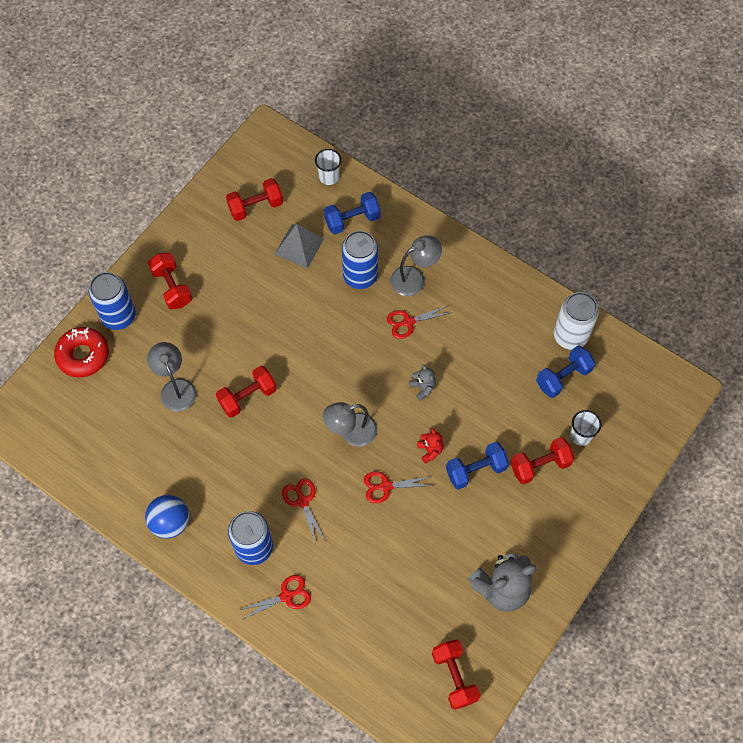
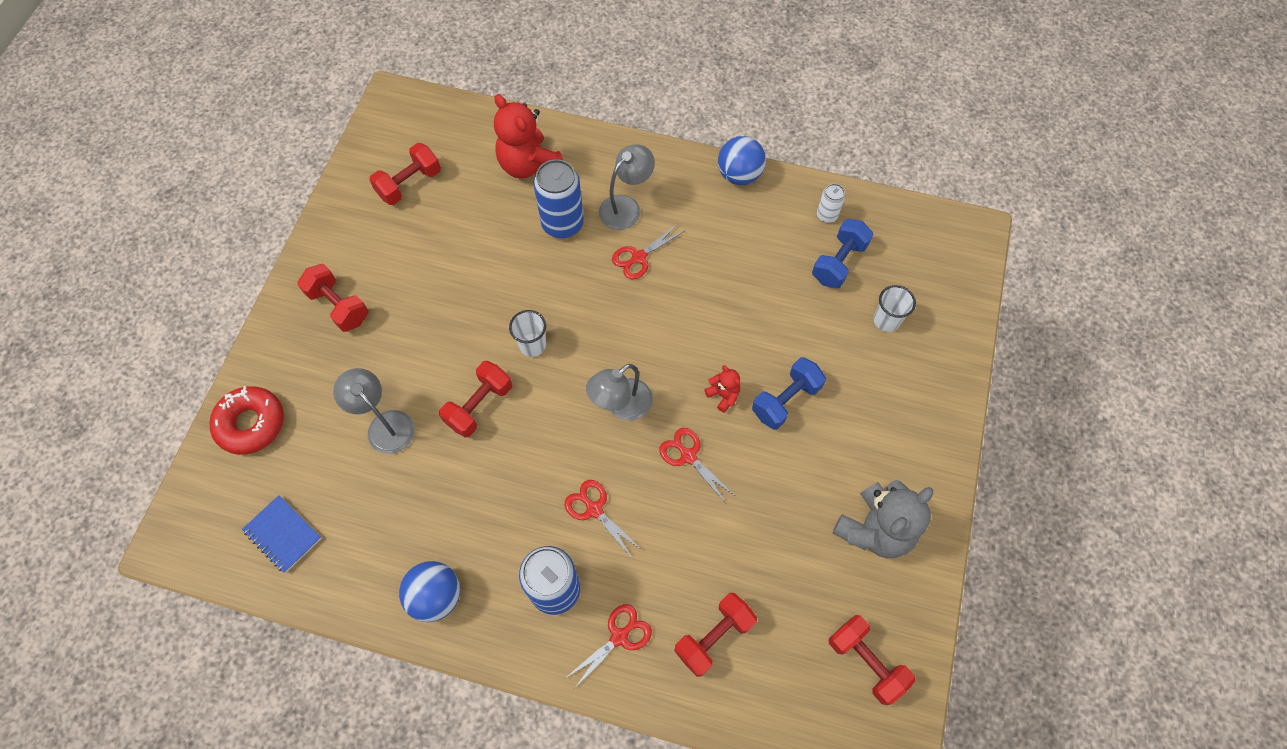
camera: 20 degrees left, 0 degrees up
(80, 442) = (283, 534): none -> blue notebook
(119, 316) = (282, 361): blue can -> none
(299, 246) = (478, 212): grey pyramid -> none
(329, 177) = (484, 127): white cup -> white cup (532, 345)
(352, 220) = (529, 165): blue dumbbell -> red teddy bear
(385, 486) = (688, 456): red scissors -> red scissors turned 75 degrees clockwise
(423, 388) = (685, 326): grey teddy bear -> none
(514, 280) = (739, 175): none -> blue ball
(540, 465) = (856, 370): red dumbbell -> red dumbbell (714, 637)
(570, 336) = (826, 215): white can -> white can, size x0.51

